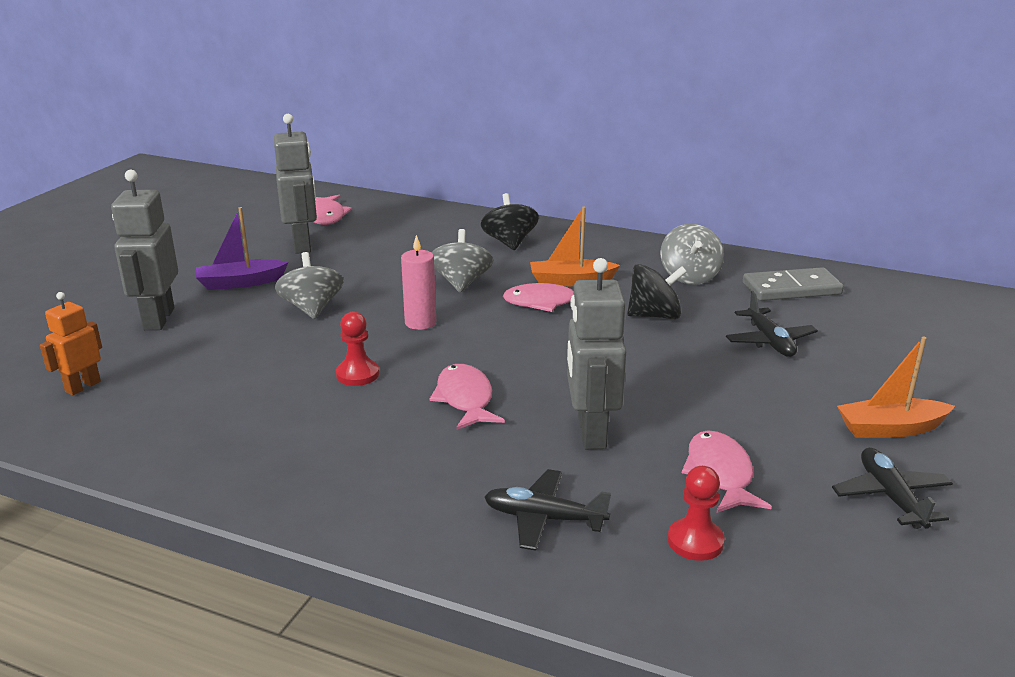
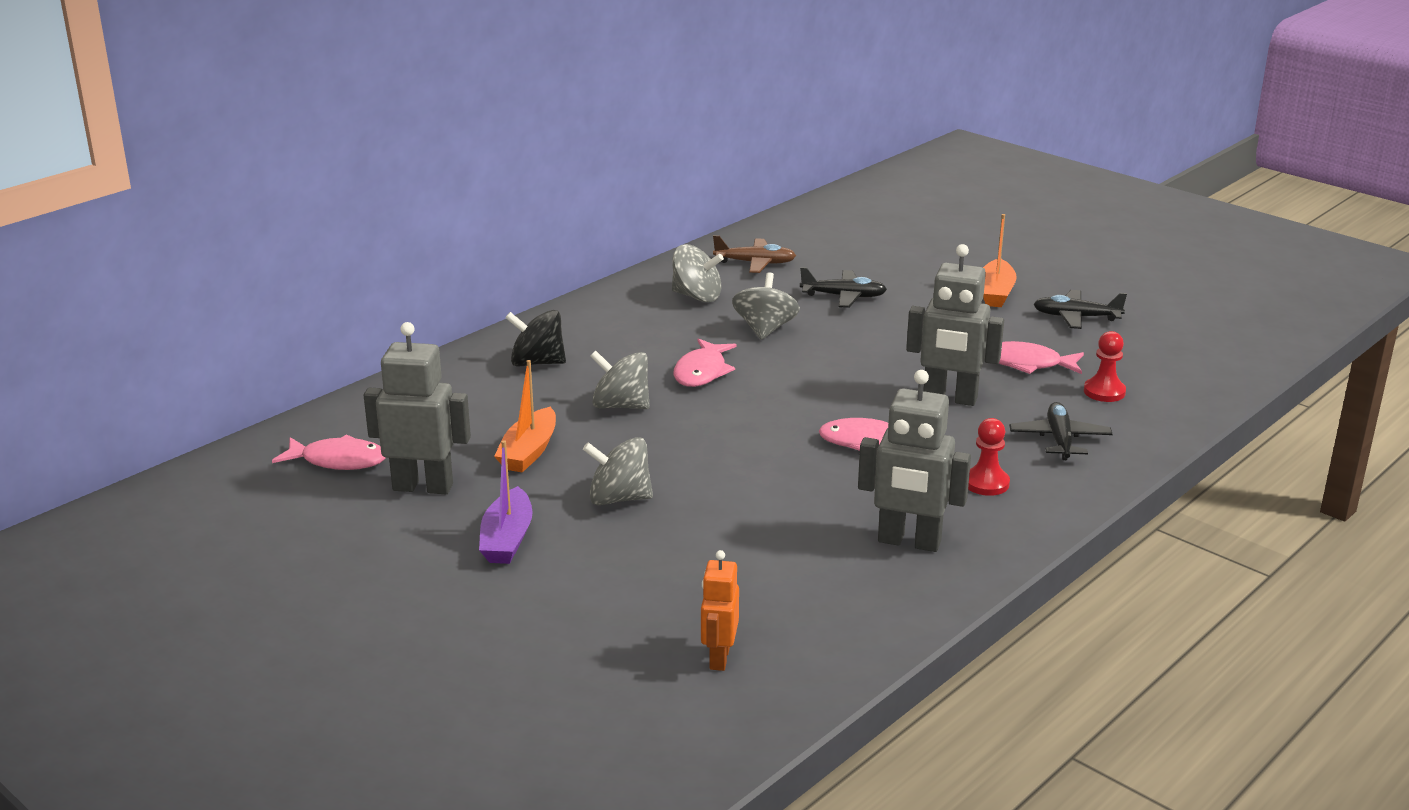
camera: 70 degrees left, 0 degrees up
(83, 386) = (719, 658): orange robot -> orange robot turned 45 degrees clockwise
(158, 319) = (571, 602): grey robot -> grey robot (909, 542)
(357, 374) = (790, 488): red pawn -> red pawn (986, 483)
(420, 322) = (699, 441): pink candle -> none
(544, 518) = (1059, 439): black plane -> black plane turned 150 degrees clockwise
(571, 281) = (663, 350): orange boat -> orange boat (529, 452)
(654, 315) = (765, 329): black spinning top -> grey spinning top
(791, 289) = (755, 263): grey domino -> brown plane

